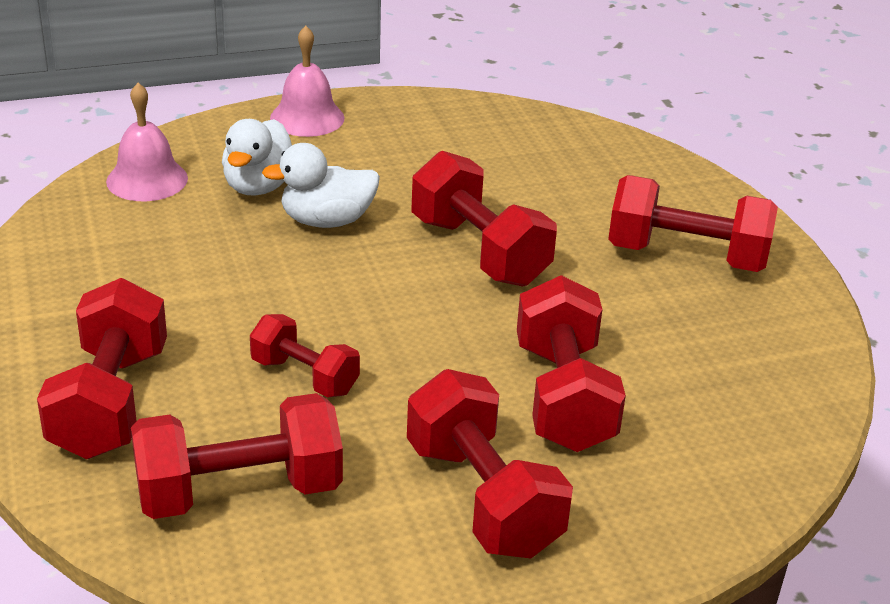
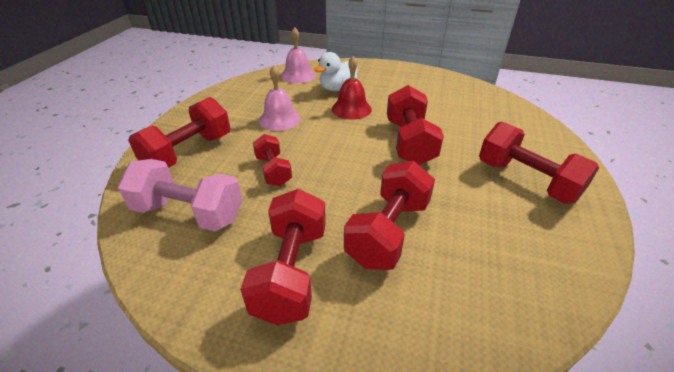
camera: 35 degrees right, 5 degrees up
(239, 491) = (189, 213): red dumbbell -> pink dumbbell
(307, 118) = (383, 69): pink bell -> pink bell (279, 119)
(327, 221) = (351, 109): white duck -> red bell

